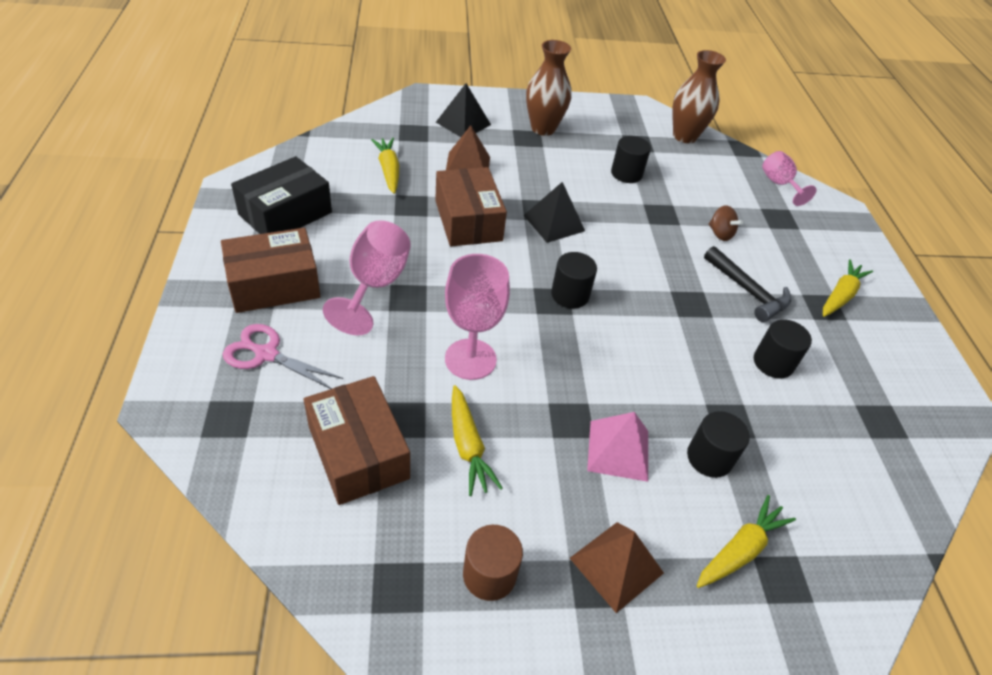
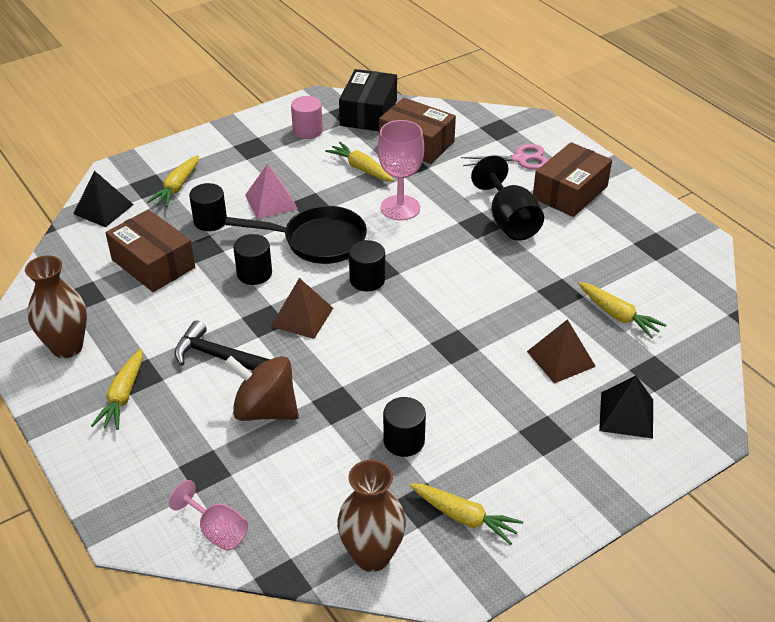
camera: 155 degrees right, 5 degrees down
(285, 213) = (634, 238): black box -> black box (368, 113)
(374, 285) = (509, 221): pink goblet -> black goblet
(468, 220) = (501, 302): brown box -> brown box (153, 264)
(489, 574) = (307, 131): brown cylinder -> pink cylinder
(543, 128) = (542, 460): brown vase -> brown vase (67, 347)
(554, 223) = (429, 338): black pyramid -> black pyramid (103, 209)
(592, 362) = (318, 241): none -> black pan
(616, 565) = (245, 156): brown pyramid -> brown pyramid (302, 317)
(617, 128) = (464, 517): none -> yellow carrot
(720, 234) = (265, 410): brown spinning top -> brown spinning top, size x1.93
(773, 363) = (179, 301): black cylinder -> black cylinder (254, 273)

